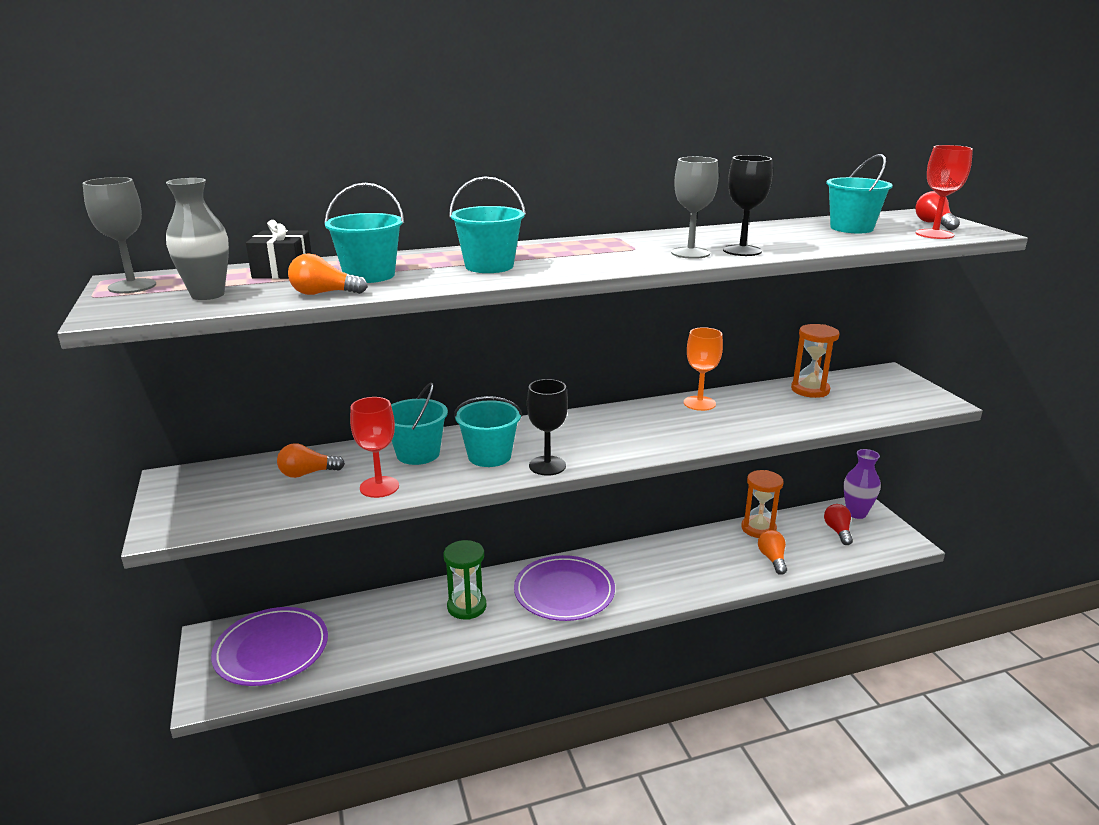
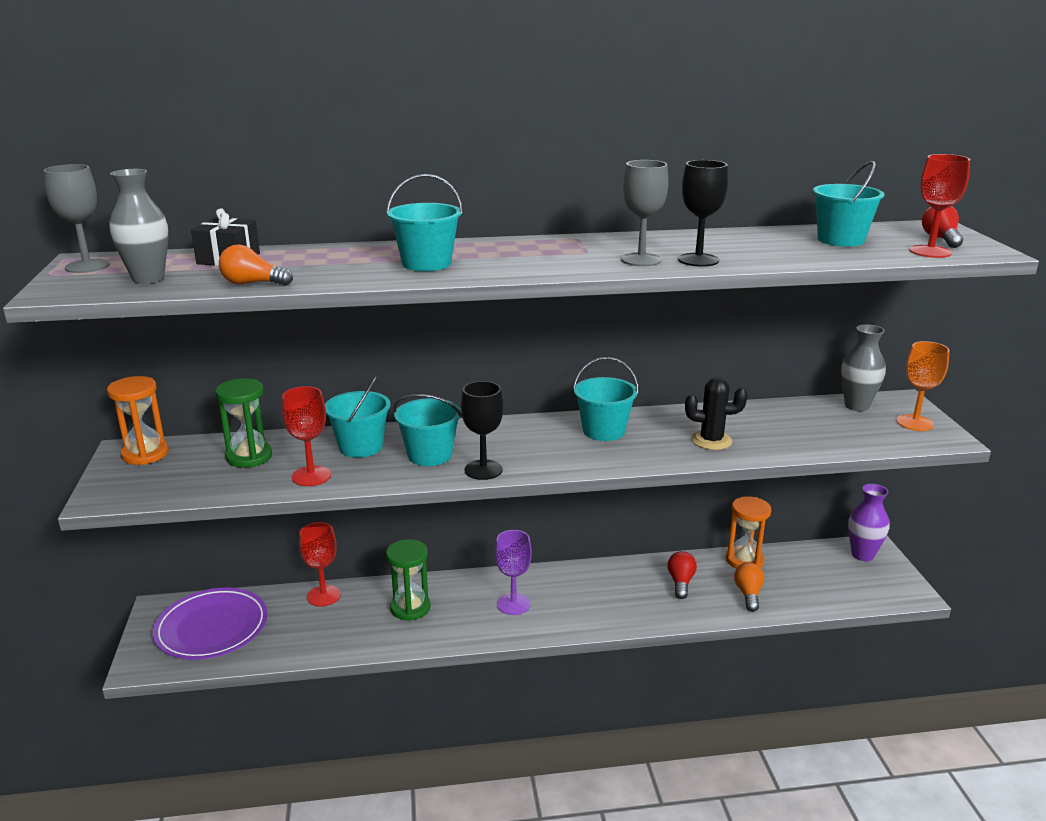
camera: 10 degrees right, 0 degrees up
(307, 473) = (249, 457): orange light bulb -> green hourglass
(369, 275) = (306, 267): turquoise bucket -> turquoise bucket (603, 431)
(377, 604) = (323, 596): none -> red goblet
(564, 592) = (513, 604): purple plate -> purple goblet
(699, 403) = (671, 418): orange goblet -> orange goblet (915, 423)
(744, 421) = (711, 441): none -> black cactus
(810, 390) = (800, 413): orange hourglass -> orange hourglass (145, 454)
(838, 531) = (834, 572): red light bulb -> red light bulb (681, 582)
(854, 380) = (856, 406): none -> grey vase

